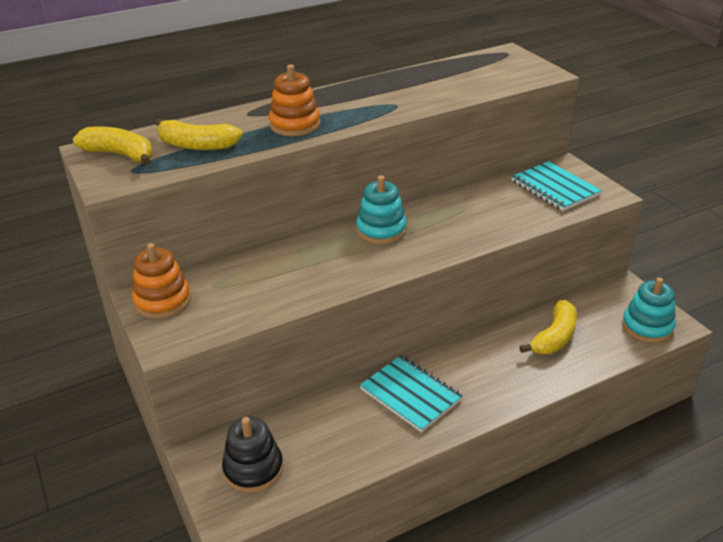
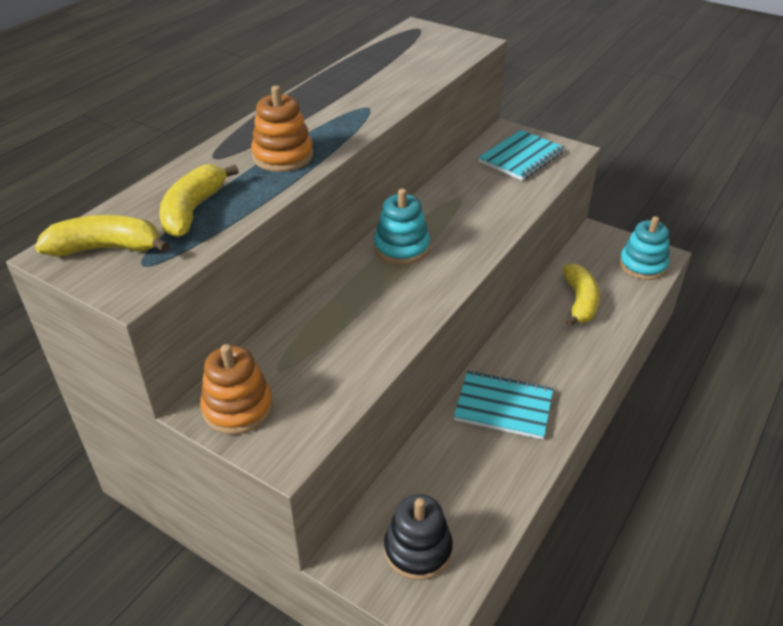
camera: 30 degrees left, 5 degrees up
(197, 145) = (193, 210): yellow banana -> yellow banana turned 120 degrees clockwise
(555, 188) = (521, 157): turquoise notebook -> turquoise notebook turned 75 degrees counterclockwise

